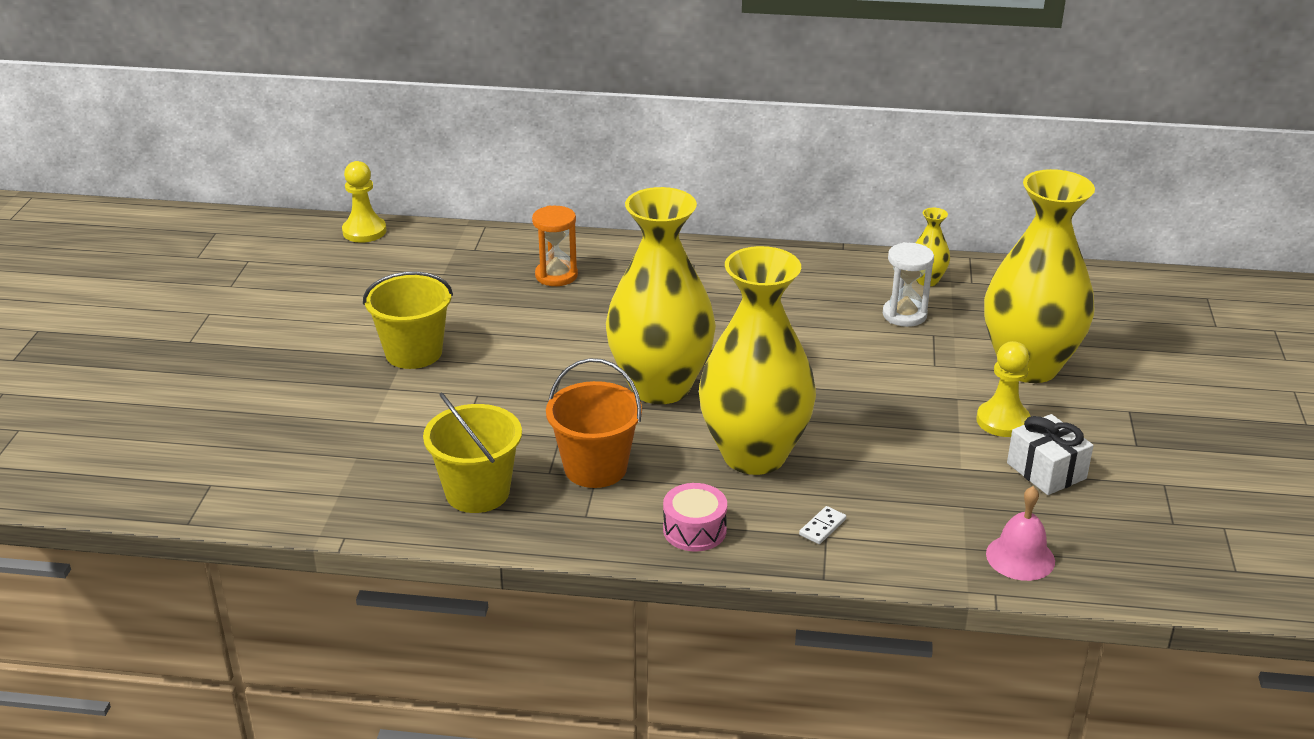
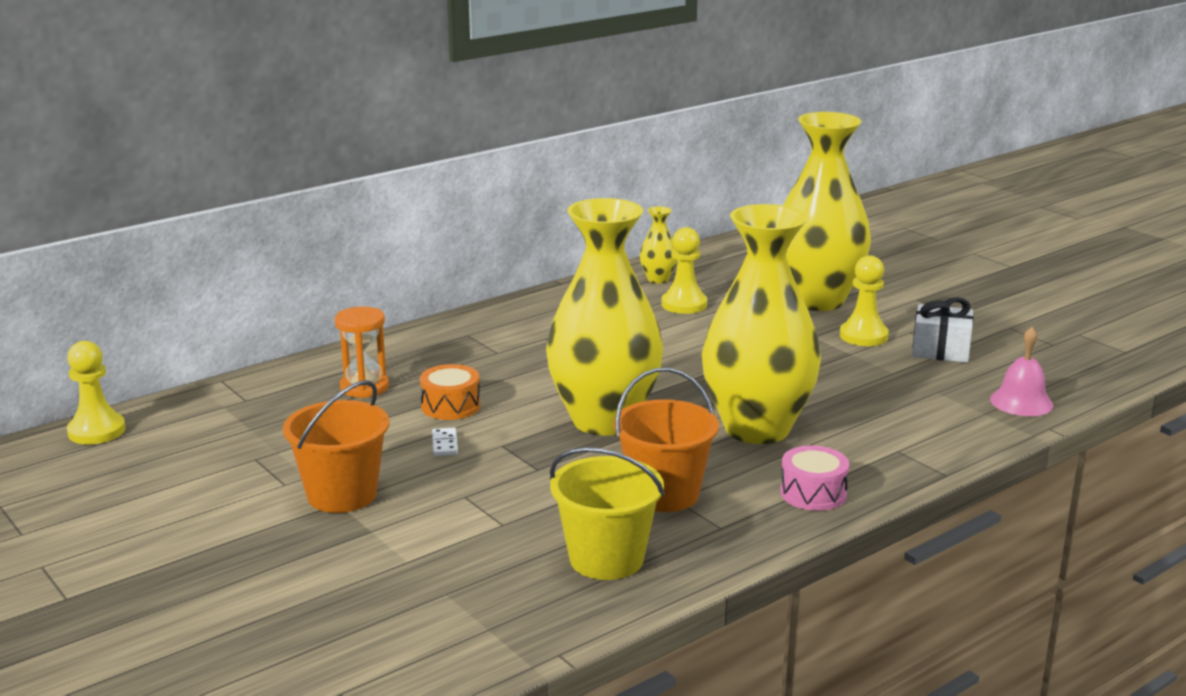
camera: 45 degrees left, 10 degrees down
(413, 353) = (342, 495): yellow bucket -> orange bucket
(583, 320) = (450, 406): none -> orange drum
(822, 527) = (886, 447): white domino -> white domino (445, 444)
(904, 315) = (684, 304): white hourglass -> yellow pawn

